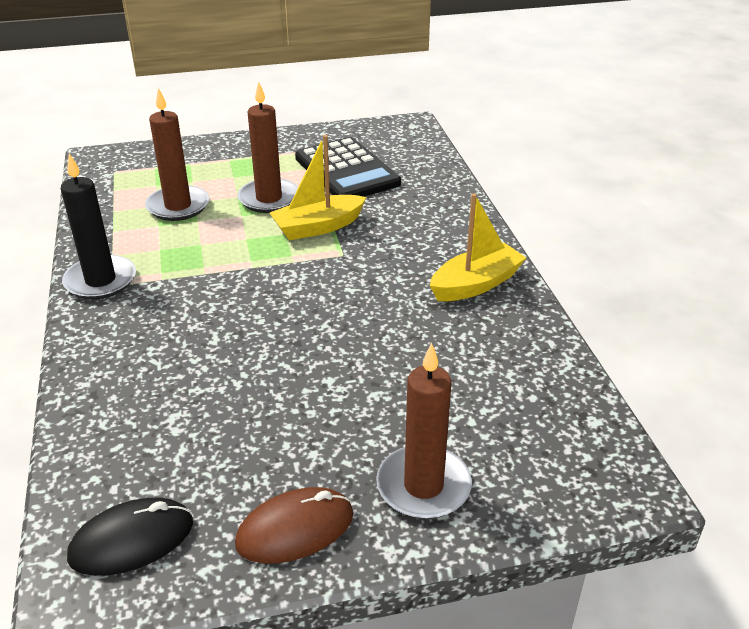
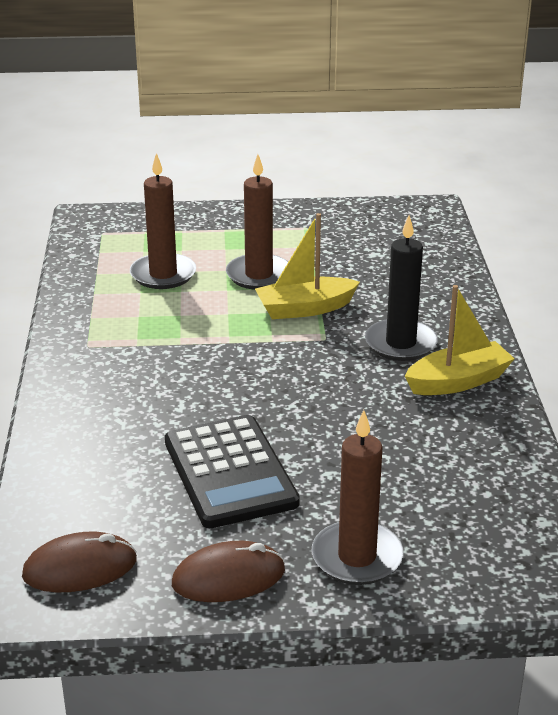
camera: 10 degrees right, 5 degrees down
(100, 281) = (76, 341): black candle -> black candle (400, 343)
(132, 540) = (80, 568): black mouse -> brown mouse
(347, 171) = (348, 253): black calculator -> black calculator (230, 472)

